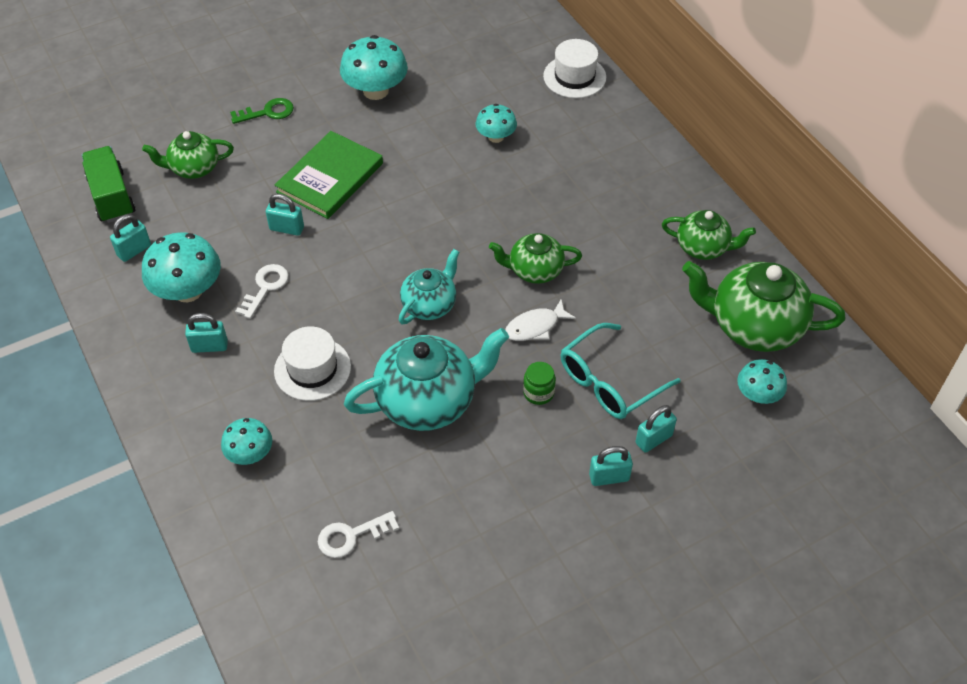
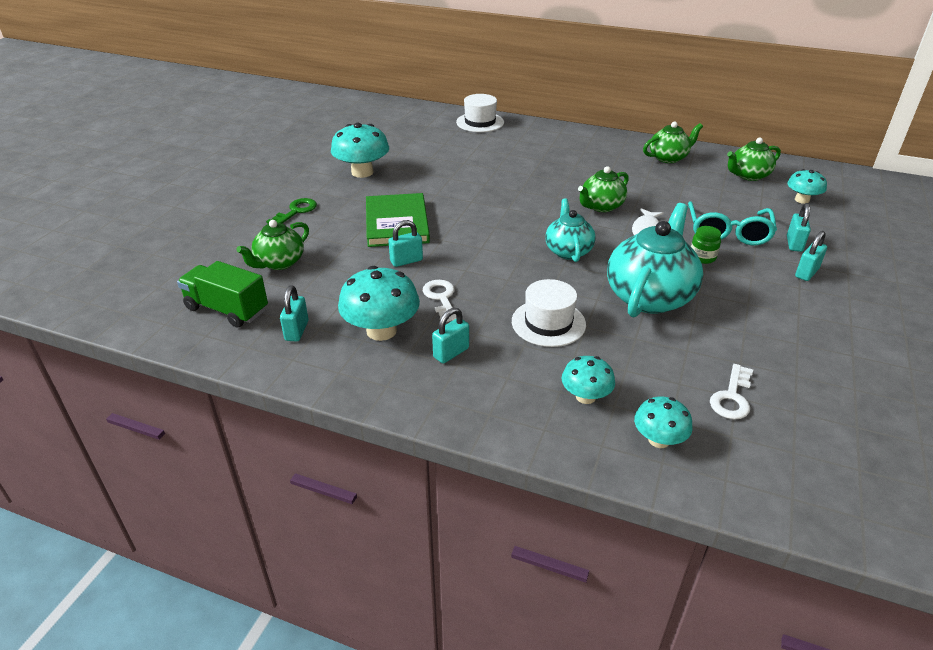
camera: 40 degrees left, 15 degrees down
(496, 137) = (476, 162): turquoise mushroom -> turquoise mushroom (659, 440)
(754, 326) = (748, 175): green teapot -> green teapot, size x0.59

